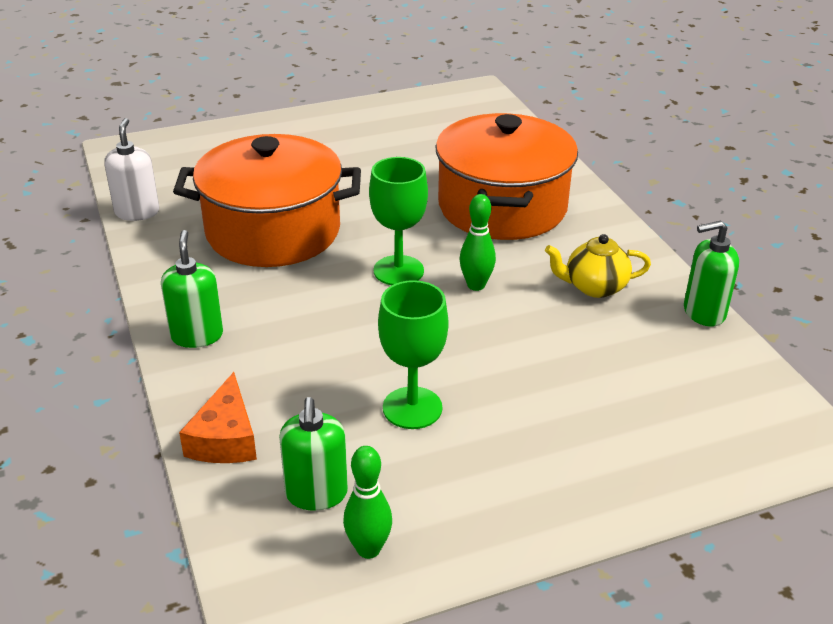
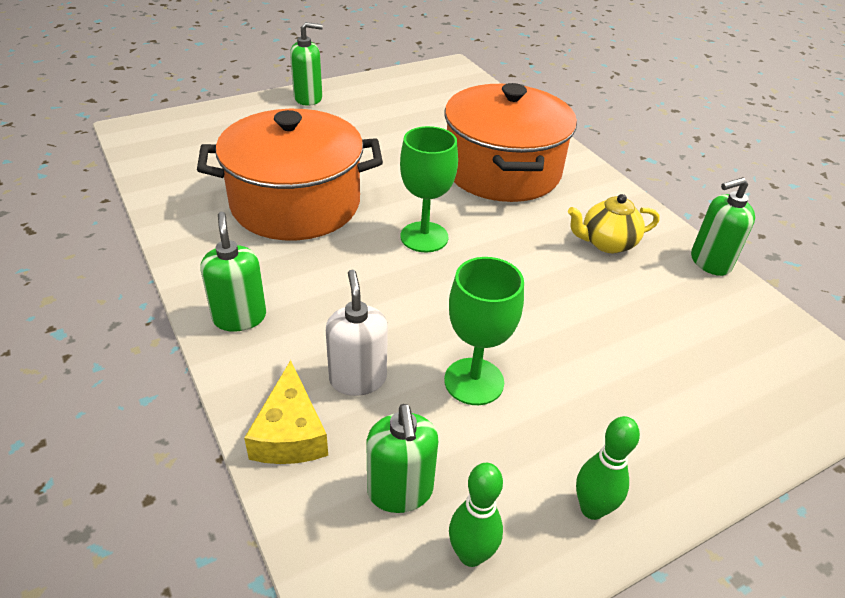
camera: 10 degrees left, 5 degrees up
(137, 212) = (158, 190): white soap dispenser -> white soap dispenser (358, 379)
(225, 438) = (290, 433): orange cheese -> yellow cheese
(309, 122) = (308, 98): none -> green soap dispenser
(476, 285) = (500, 247): green bowling pin -> green bowling pin (592, 509)

